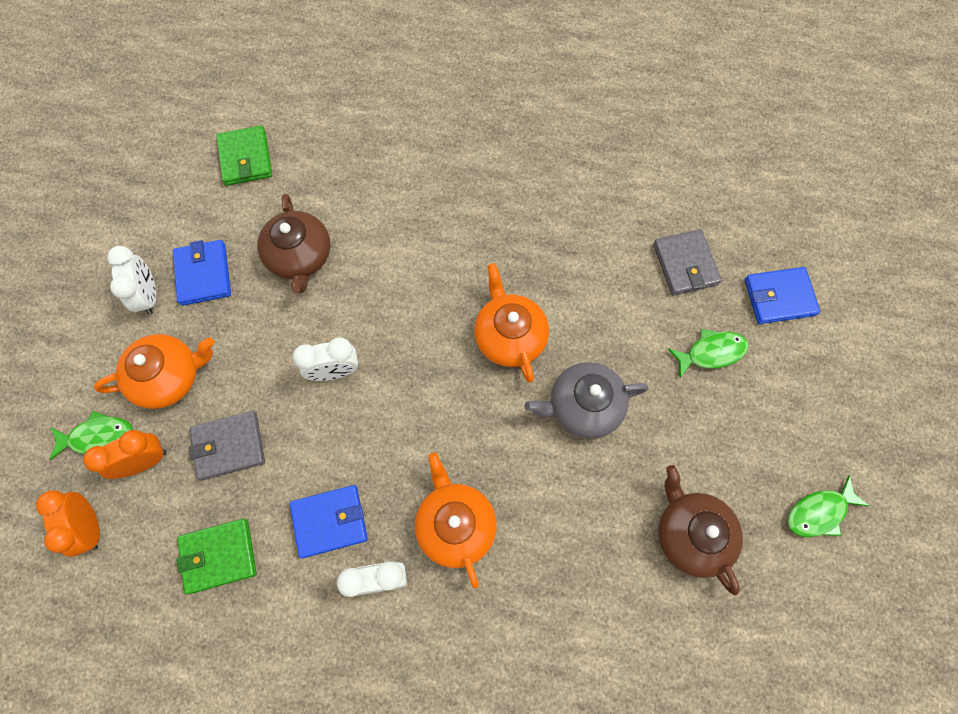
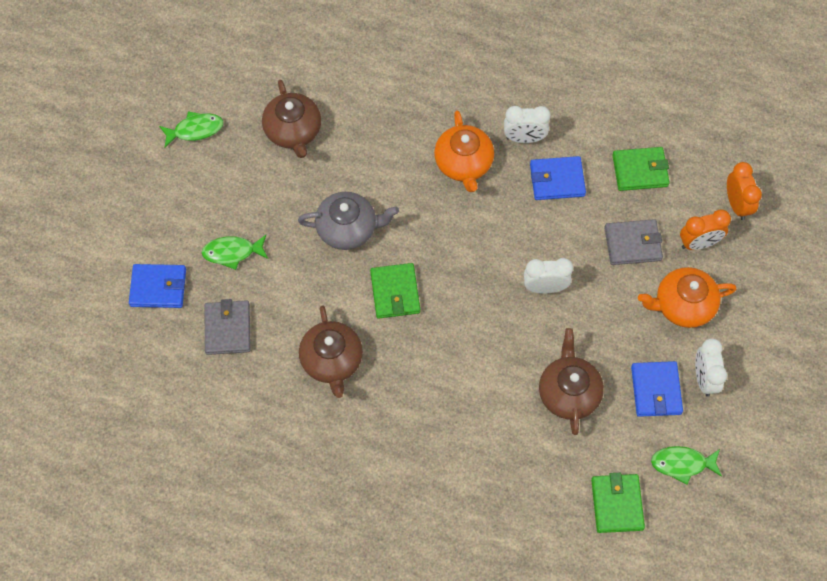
camera: 170 degrees left, 5 degrees down
(98, 437) = (737, 267): green fish -> green fish (682, 464)
(509, 336) = (395, 292): orange teapot -> green wallet
(562, 249) = (332, 360): none -> brown teapot

